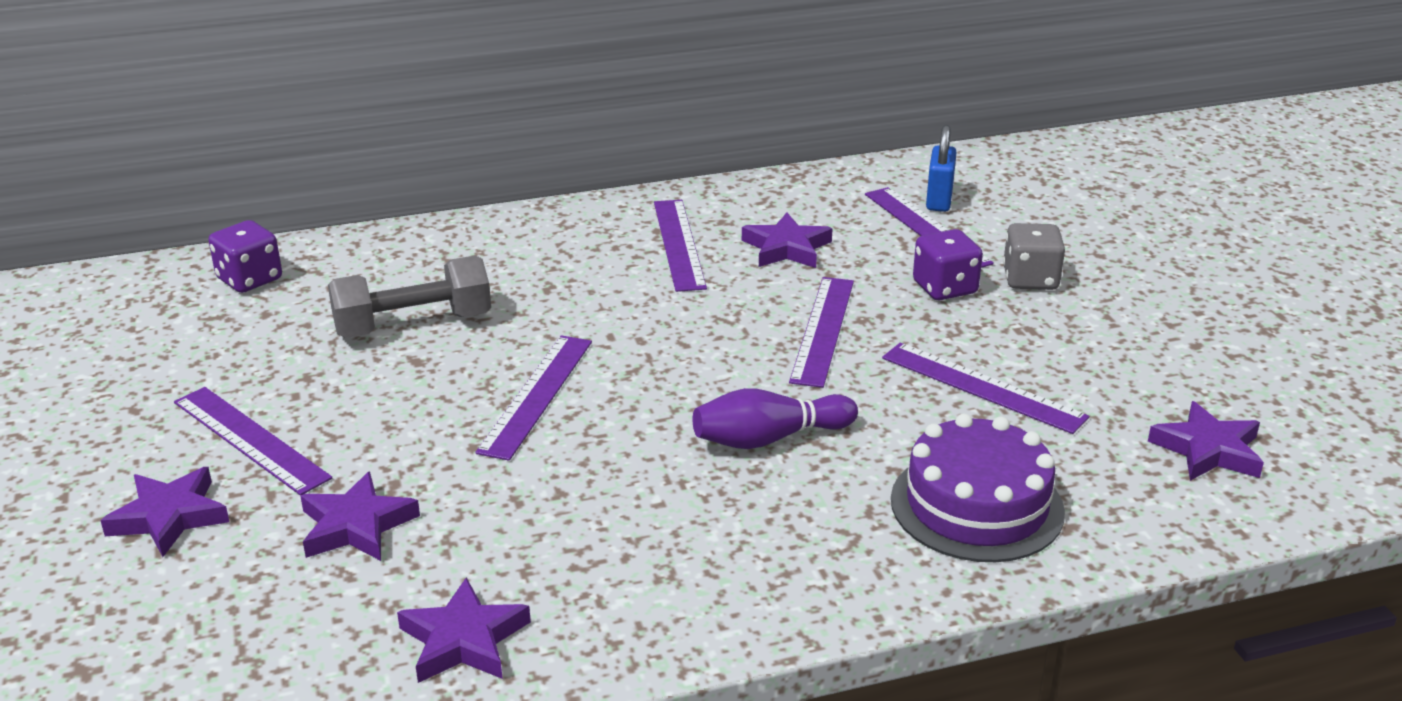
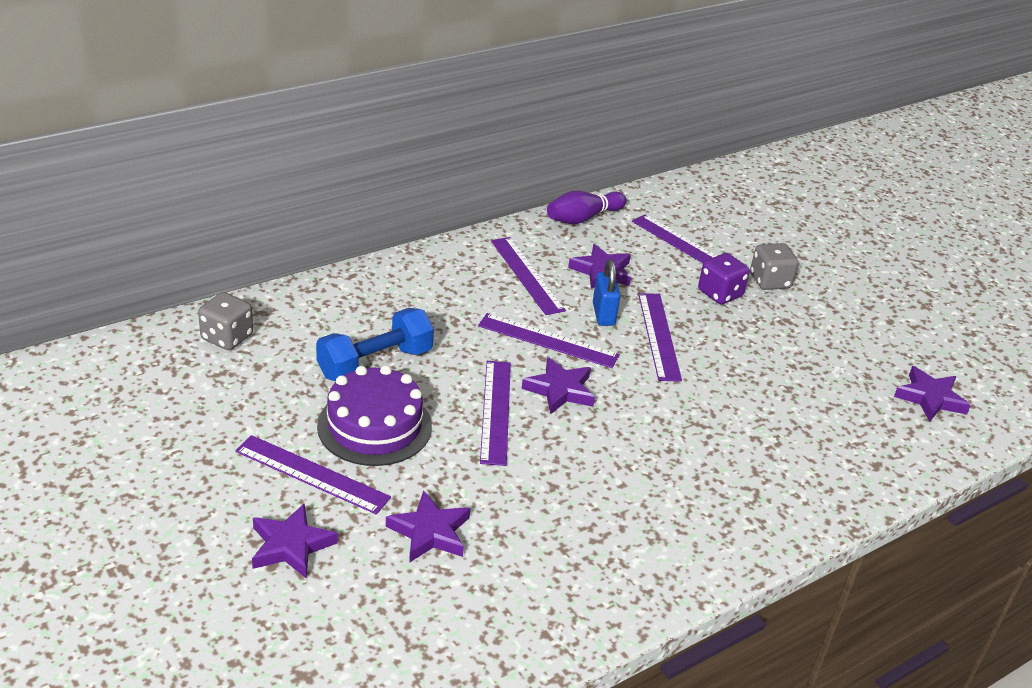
camera: 20 degrees left, 5 degrees up
(249, 279) = (227, 337): purple dice -> grey dice
(413, 324) = (375, 363): grey dumbbell -> blue dumbbell
(463, 640) = (552, 606): purple star -> purple star (560, 390)
(769, 438) = (667, 425): purple bowling pin -> purple bowling pin (583, 218)
(939, 200) = (682, 222): blue padlock -> blue padlock (603, 314)
(977, 505) = (817, 457): purple cake -> purple cake (374, 426)
(982, 387) = (779, 368): purple ruler -> purple ruler (548, 340)

